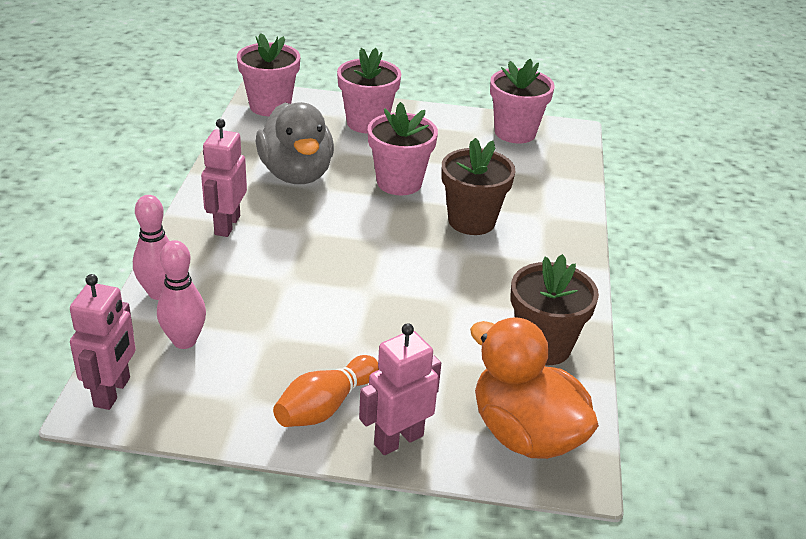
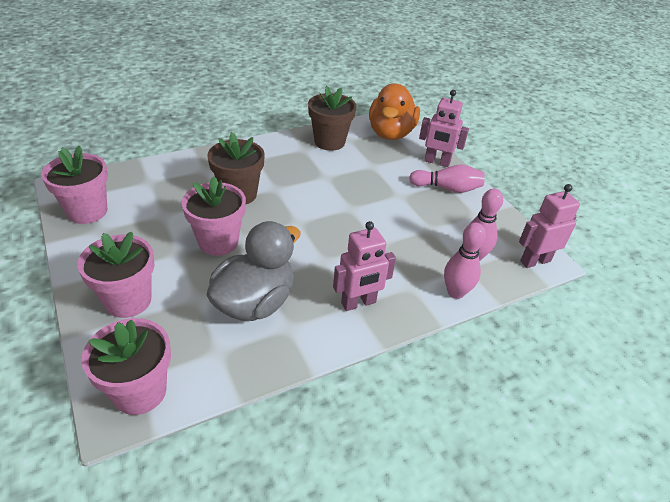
camera: 125 degrees left, 5 degrees up
(325, 406) = (447, 188): orange bowling pin -> pink bowling pin

